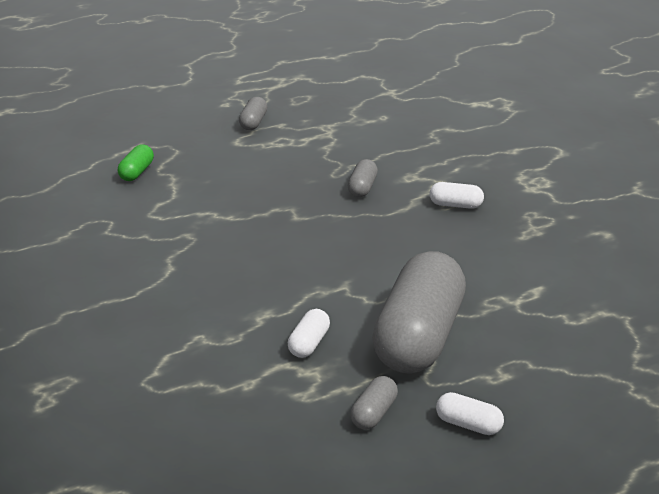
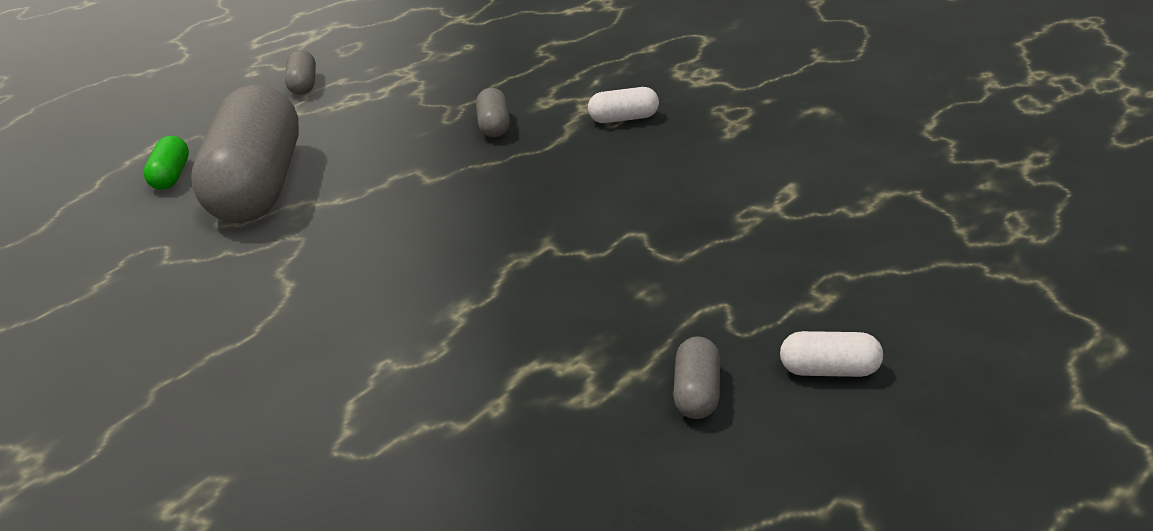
camera: 20 degrees left, 0 degrees up
(309, 343) = (547, 328): white capsule -> none
(419, 337) = (688, 281): grey capsule -> grey capsule (256, 187)

